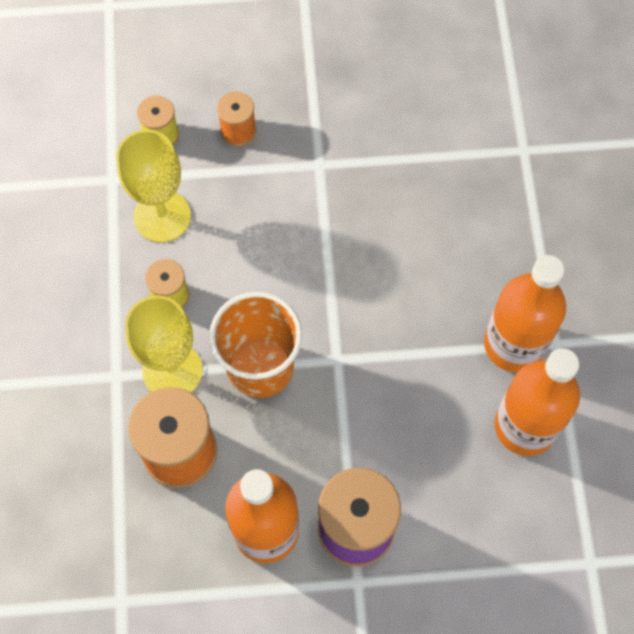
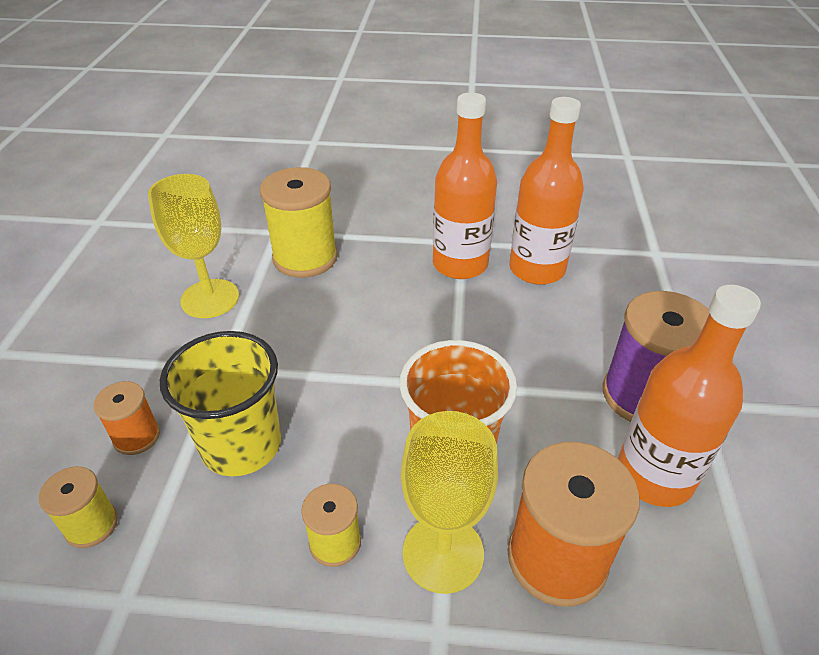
camera: 80 degrees left, 25 degrees down
(162, 216) = (214, 538): yellow goblet -> yellow goblet (210, 298)
(243, 207) = (241, 445): none -> yellow cup
(486, 189) = (305, 258): none -> yellow spool

